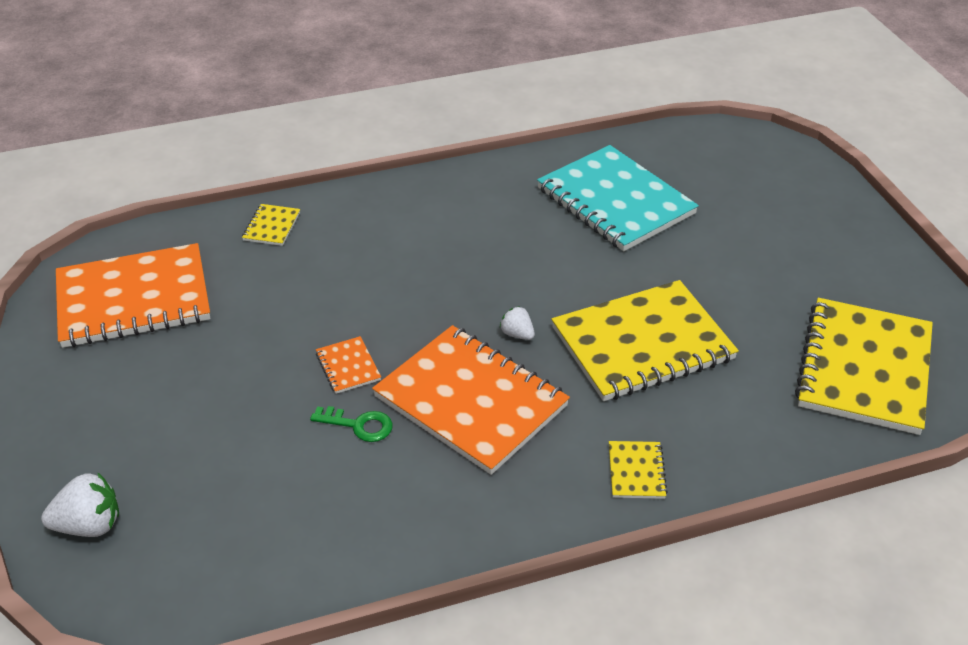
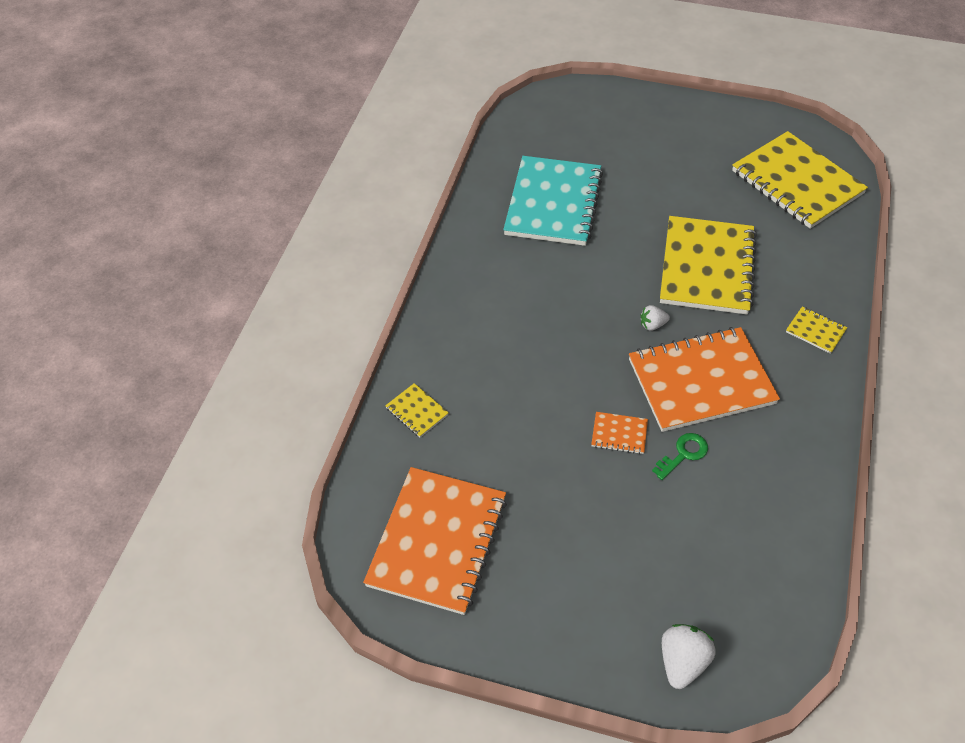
camera: 55 degrees left, 10 degrees up
(615, 201) = (553, 203): turquoise notebook -> turquoise notebook turned 75 degrees counterclockwise

